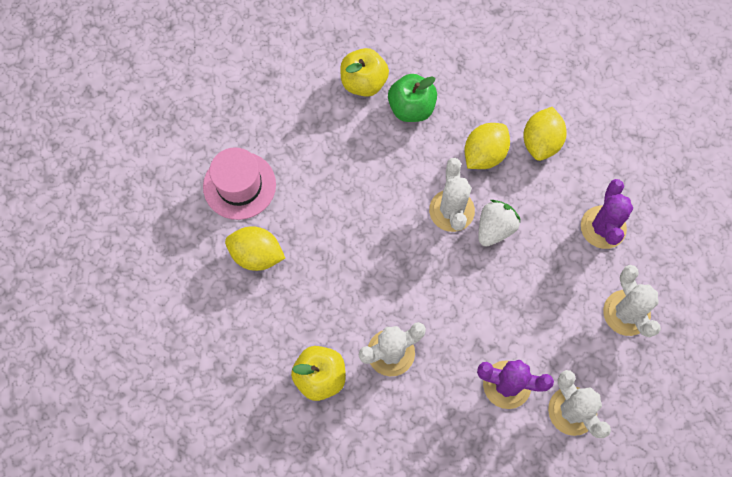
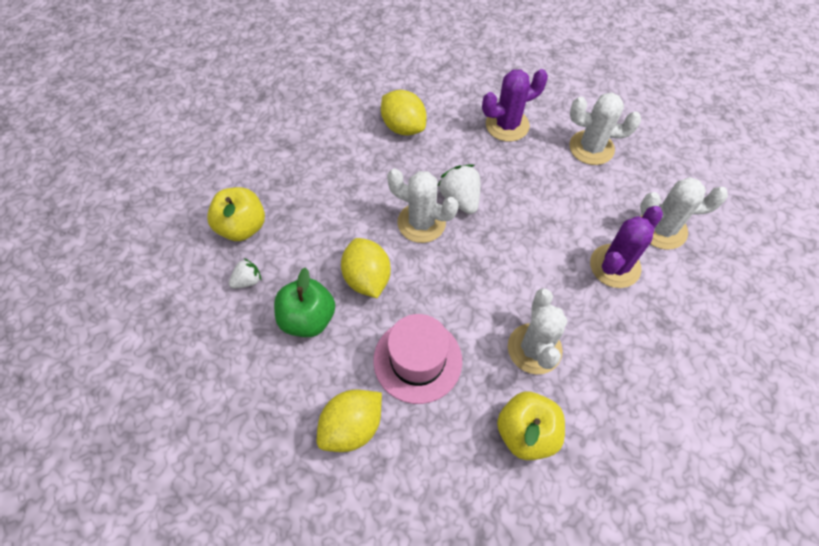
camera: 60 degrees left, 10 degrees down
(239, 185) = (261, 402): pink hat -> pink hat (417, 360)
(322, 116) = (247, 281): none -> white strawberry
(411, 108) = (299, 202): green apple -> green apple (308, 318)
(484, 154) = (385, 171): yellow lemon -> yellow lemon (367, 278)
(603, 227) = (507, 125): purple cactus -> purple cactus turned 60 degrees counterclockwise

